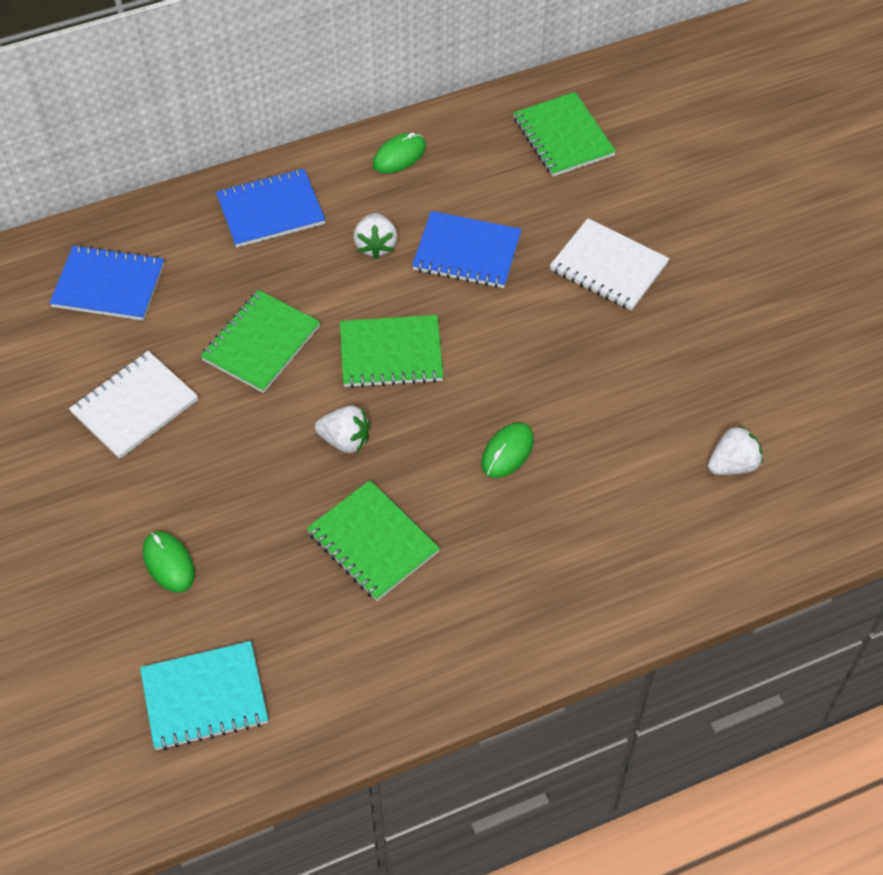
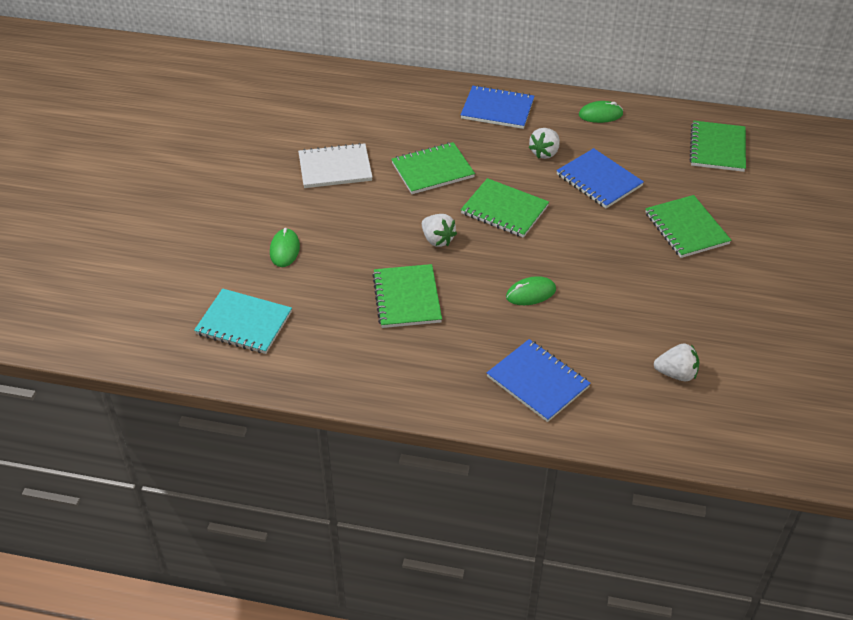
camera: 35 degrees right, 10 degrees down
(109, 285) = (374, 106): blue notebook -> blue notebook (538, 382)
(608, 267) = (686, 228): white notebook -> green notebook

